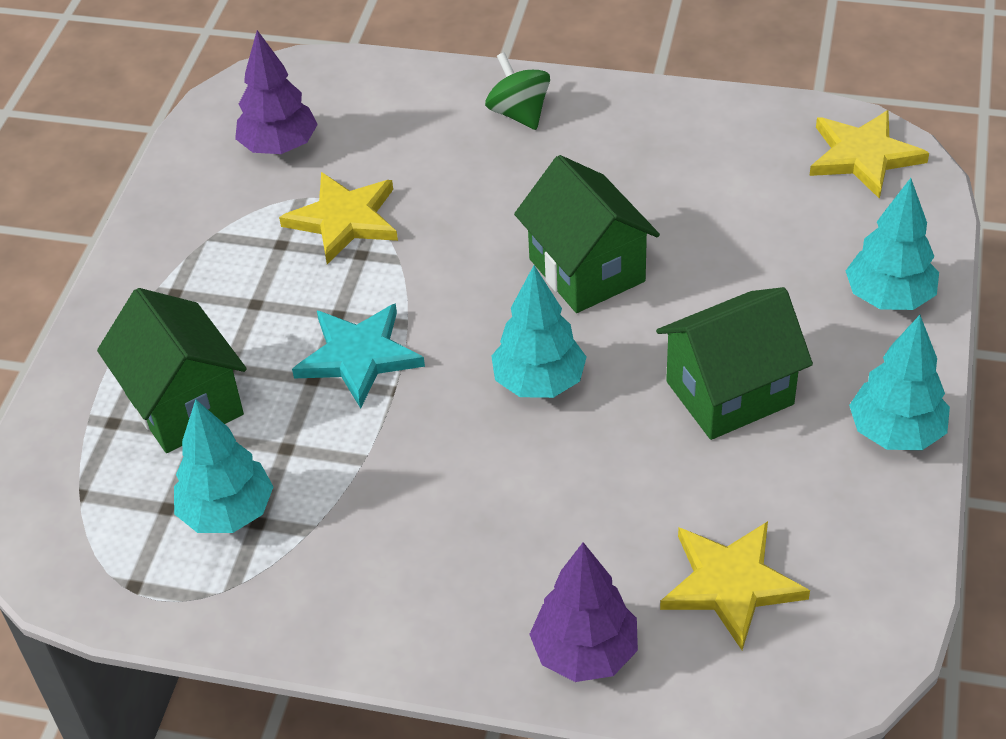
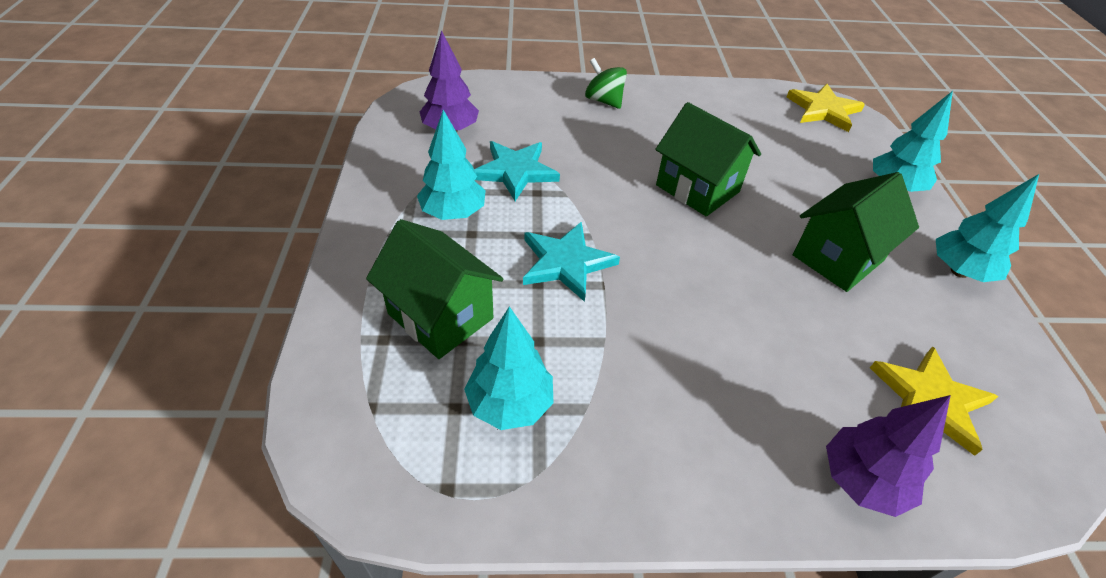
camera: 20 degrees left, 0 degrees up
(344, 220) = (515, 171): yellow star -> turquoise star
(539, 382) = (706, 266): turquoise tree -> turquoise tree (453, 213)

